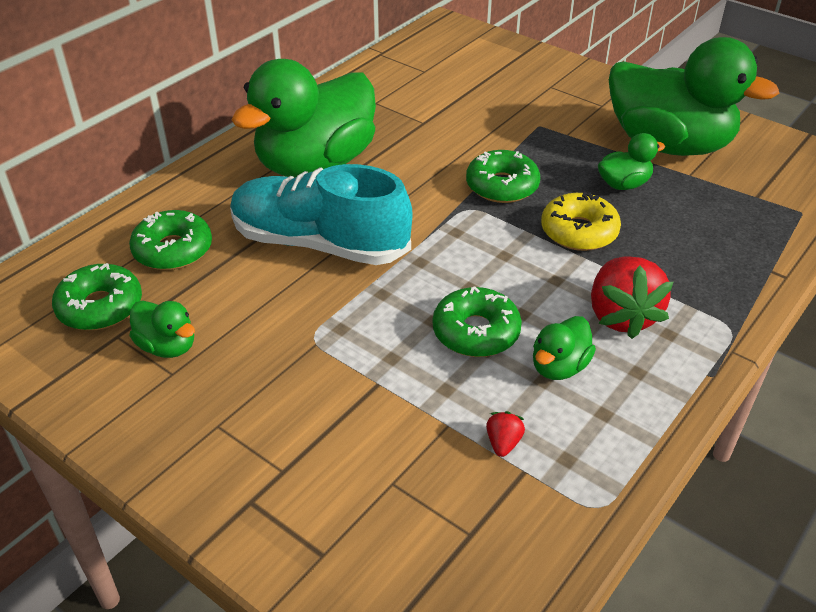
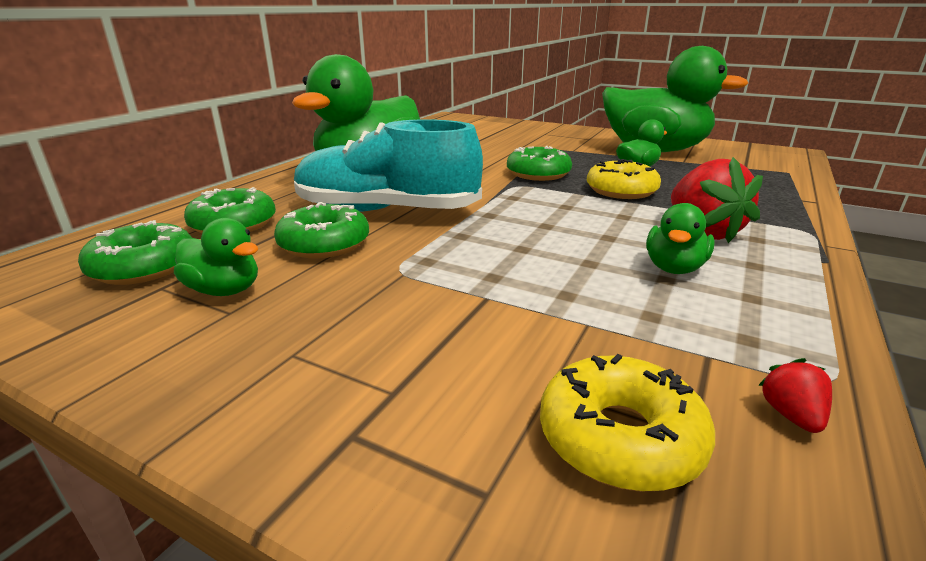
camera: 10 degrees left, 15 degrees down
(420, 529) = (620, 437): none -> yellow donut
(476, 332) = (571, 252): green donut -> green donut (324, 244)
(503, 443) = (663, 333): red strawberry -> red strawberry (791, 415)

